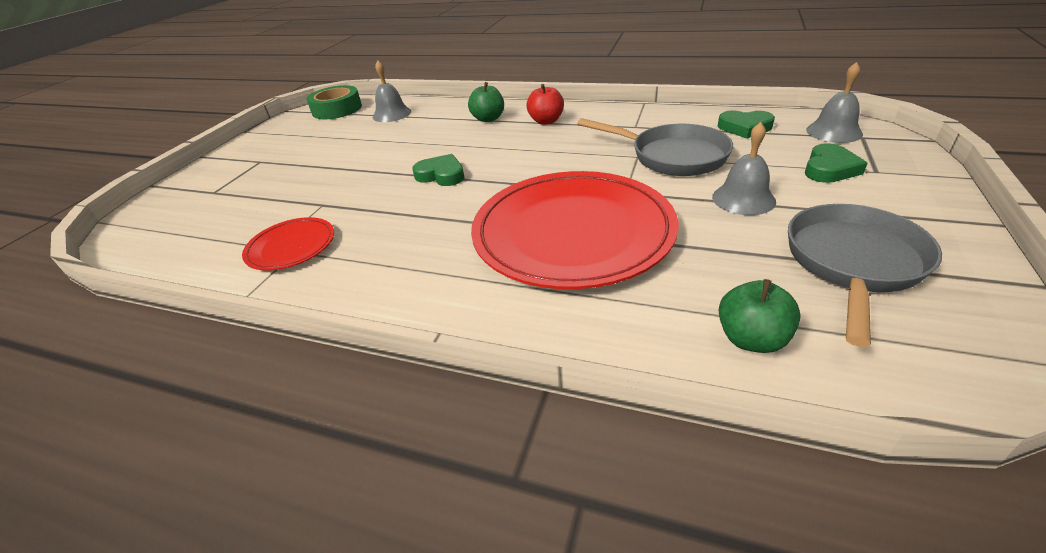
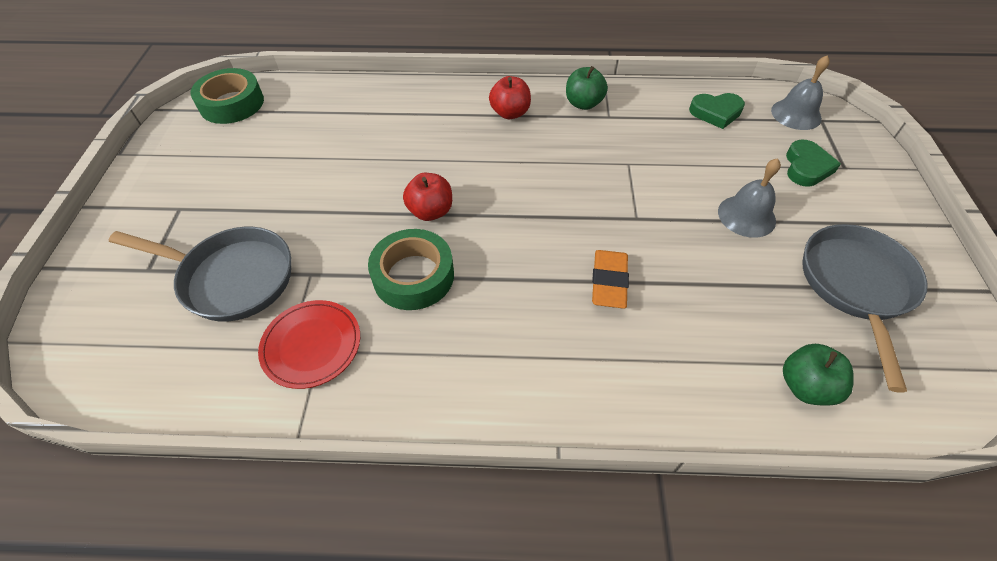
camera: 20 degrees left, 15 degrees up
(392, 114) = (313, 109): grey bell -> none
(400, 213) = (413, 276): none -> green tape
(441, 175) = (430, 211): green heart -> red apple
(488, 119) = (441, 112): green apple -> green apple (583, 104)
(572, 233) = (609, 282): red plate -> orange eraser
(672, 156) = (662, 161): grey pan -> grey pan (232, 278)

